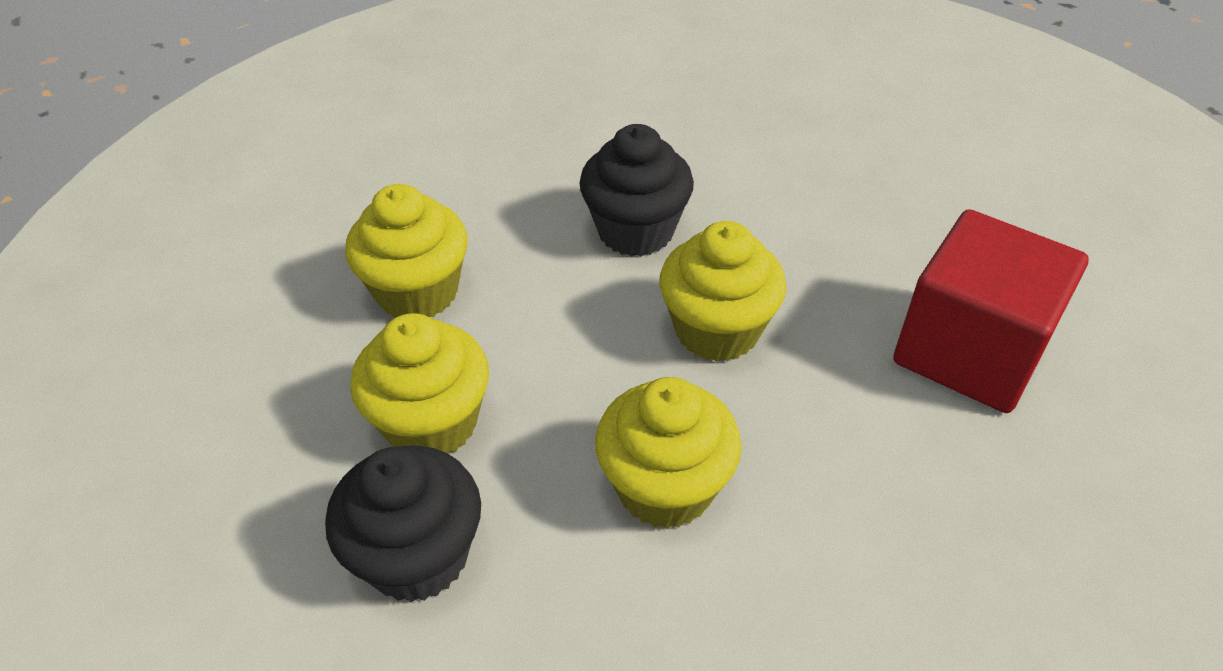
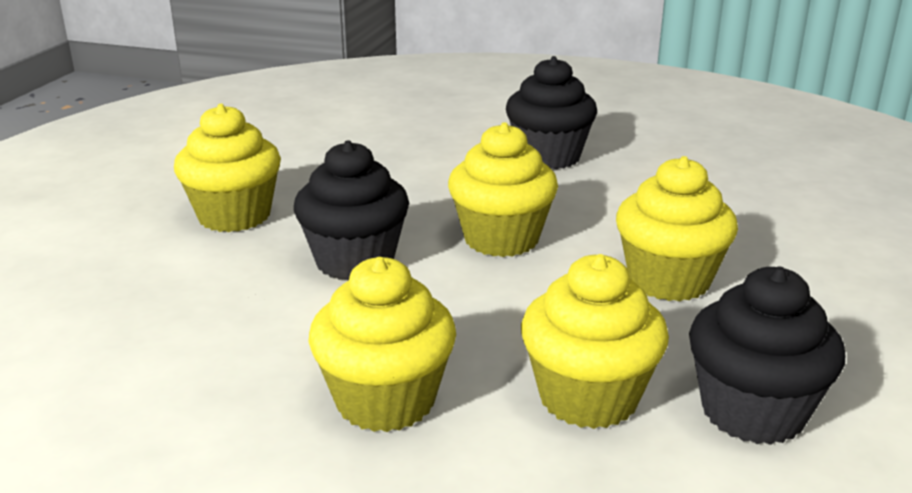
camera: 80 degrees left, 20 degrees down
(698, 136) = (234, 216): none -> yellow cupcake
(970, 351) = (548, 157): red cube -> black cupcake

